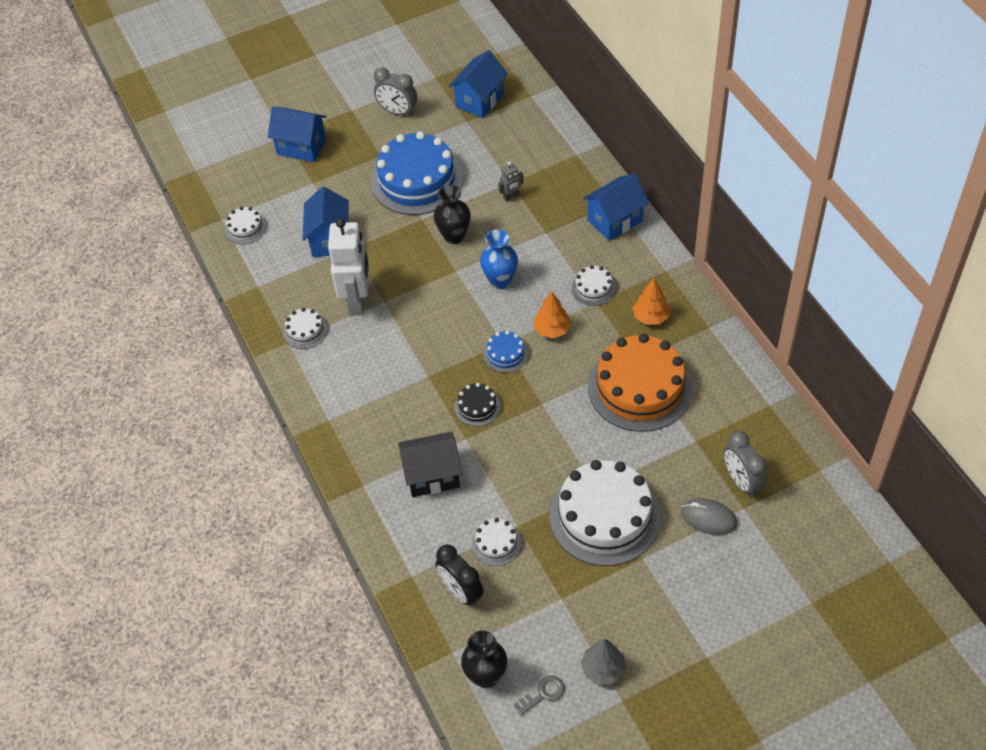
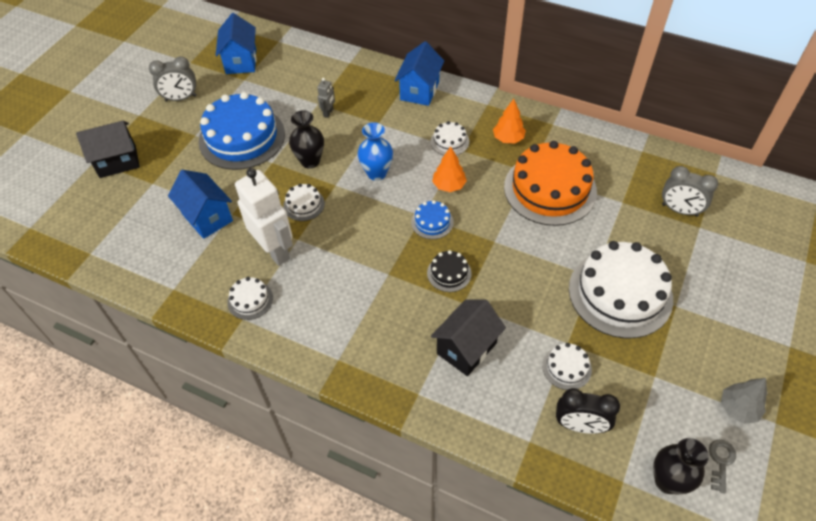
camera: 40 degrees left, 0 degrees up
(245, 228) = (120, 249): white cake -> white cake (304, 204)
(301, 147) = (118, 161): blue house -> black house
(708, 518) = (686, 248): grey mouse -> none

